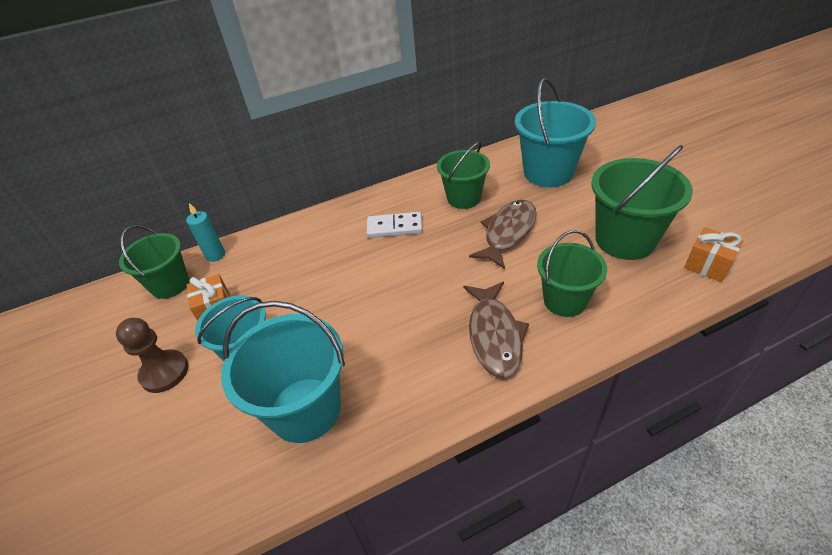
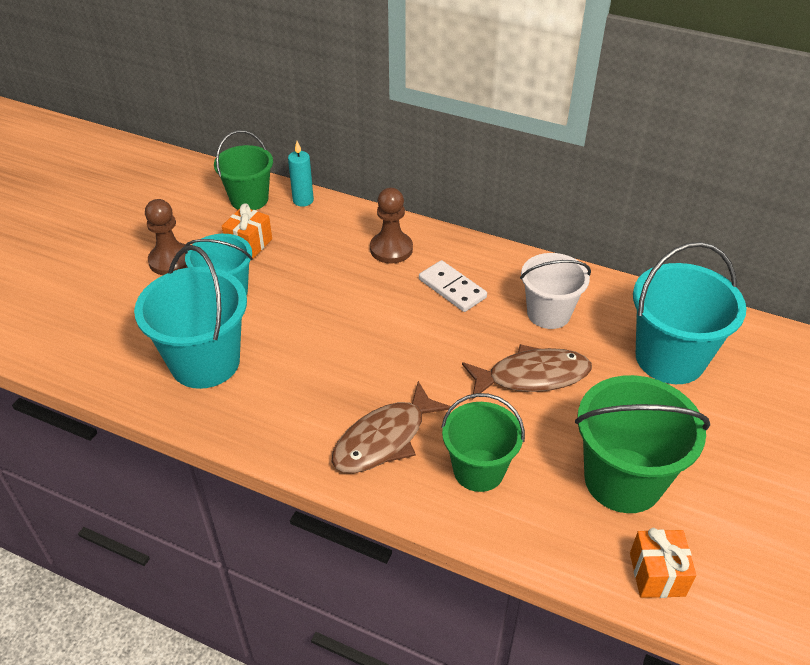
camera: 45 degrees right, 0 degrees up
(323, 236) = (391, 249): none -> brown pawn
(463, 198) = (548, 313): green bucket -> white bucket

